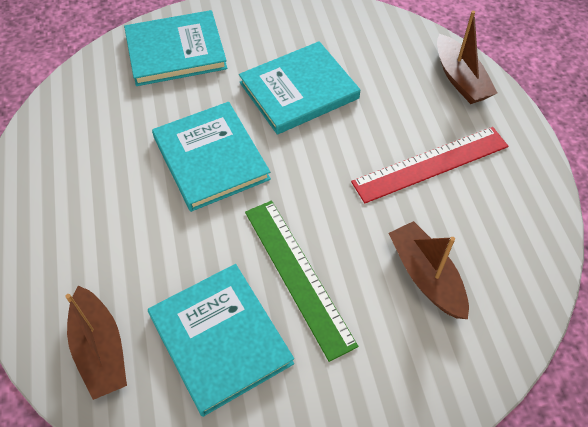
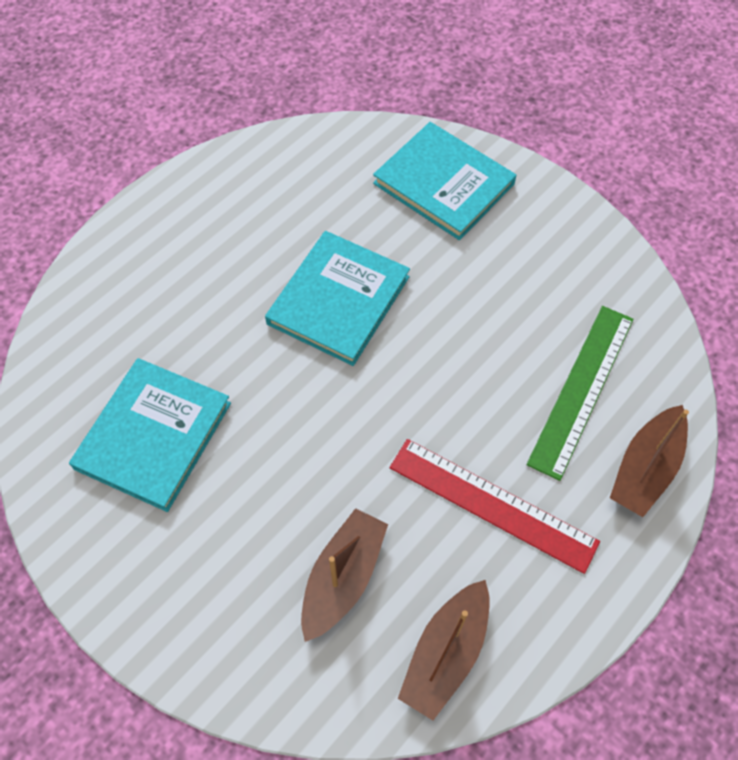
camera: 55 degrees right, 5 degrees up
(100, 349) = (86, 351): brown boat -> brown boat (445, 653)
(297, 275) = (261, 458): green ruler -> green ruler (581, 389)
(299, 90) = (486, 320): turquoise book -> none

